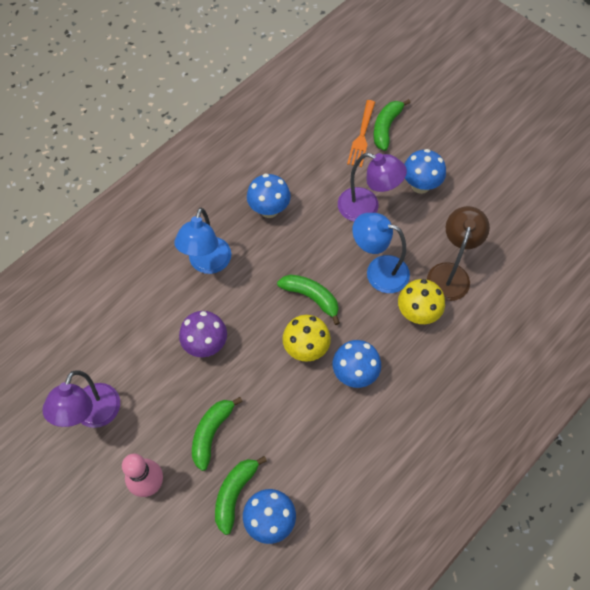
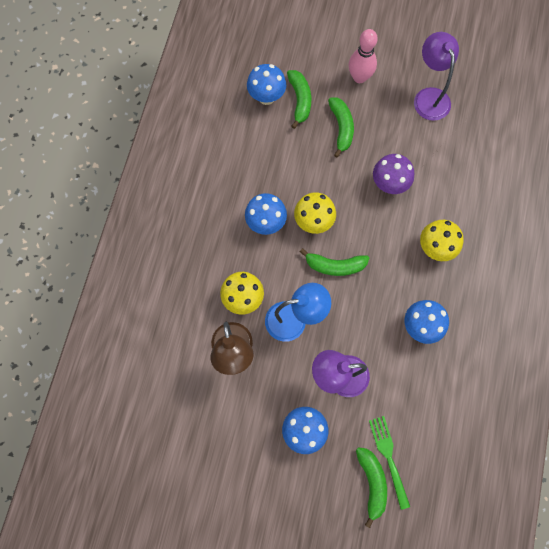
camera: 150 degrees right, 10 degrees up
(207, 264) = (435, 248): blue lamp -> yellow mushroom
(361, 135) = (389, 458): orange fork -> green fork

